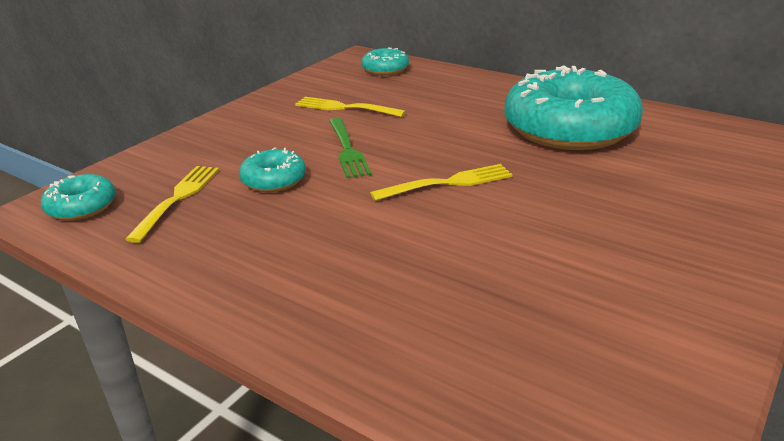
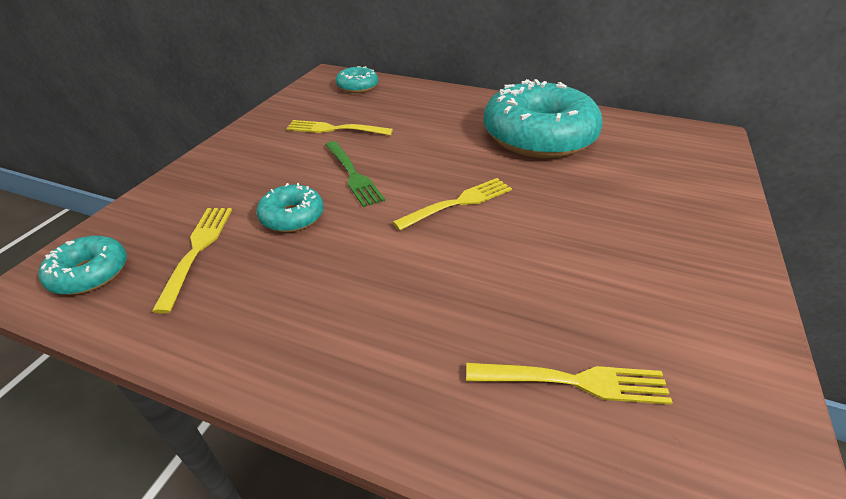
camera: 15 degrees left, 10 degrees up
(495, 340) = (574, 381): none -> yellow fork

